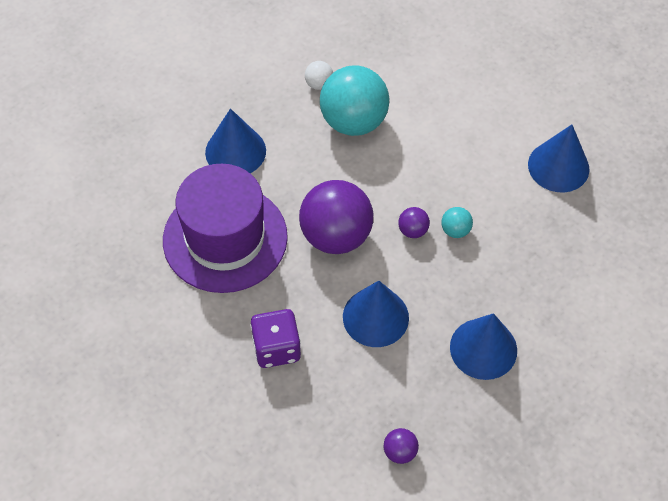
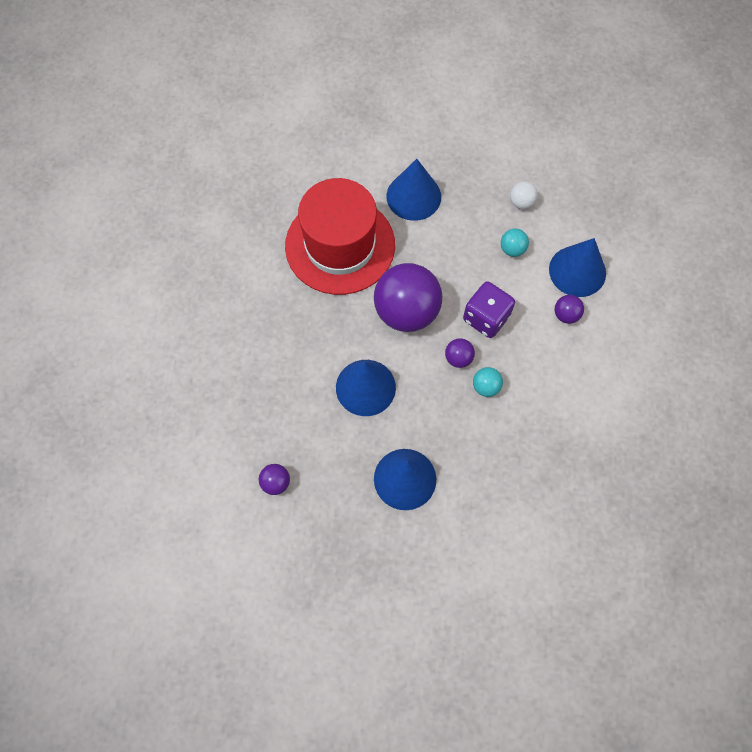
camera: 50 degrees right, 10 degrees up
(225, 238) = (340, 245): purple hat -> red hat
(276, 348) = (286, 343): purple dice -> purple dice (486, 318)
(354, 121) = (512, 249): turquoise ball -> turquoise ball, size x0.43
(445, 130) = (566, 315): none -> purple ball
(558, 166) = (613, 418): blue cone -> blue cone (577, 271)

